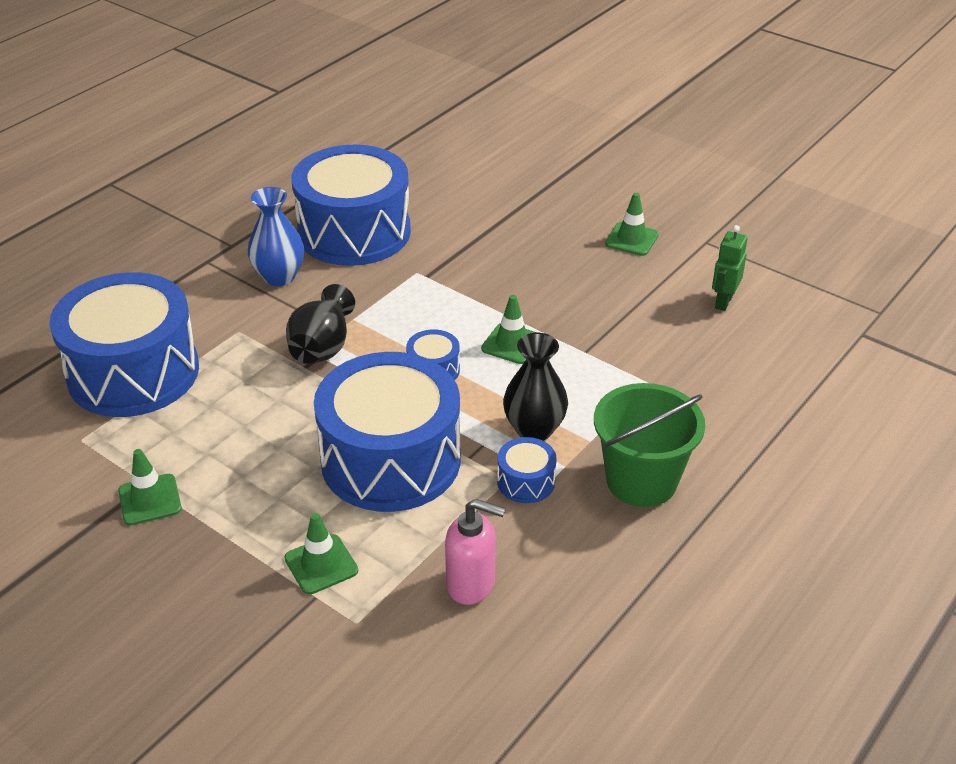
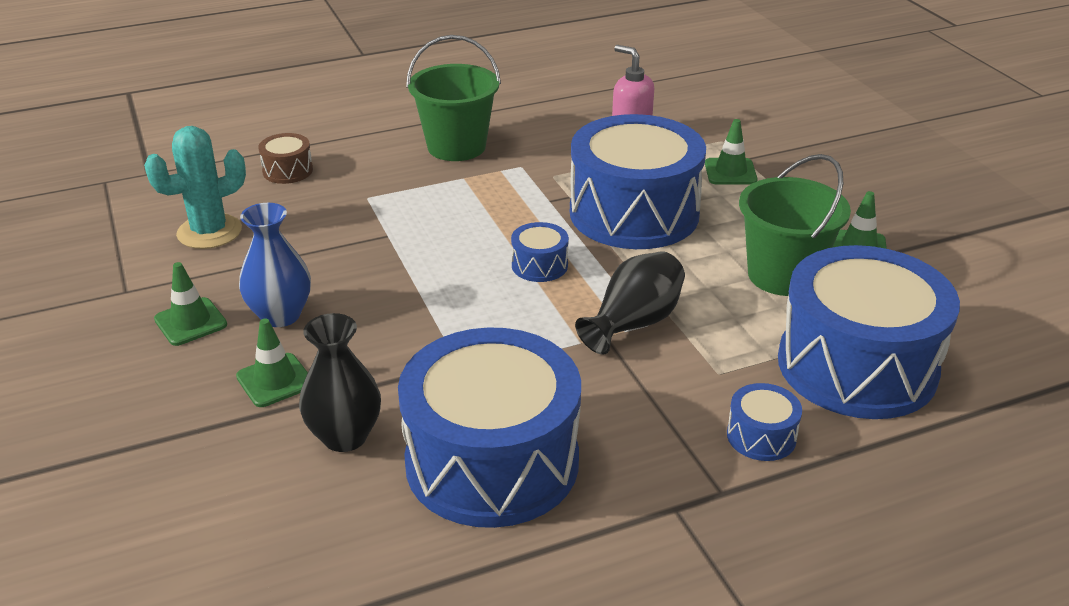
camera: 150 degrees left, 5 degrees down
(216, 438) = (783, 275): none -> green bucket
(279, 277) = (634, 428): blue vase -> blue vase (280, 315)
(511, 344) = (444, 263): green traffic cone -> green traffic cone (275, 380)
(526, 482) = (540, 170): blue drum -> blue drum (761, 436)
(534, 430) = (498, 196): black vase -> black vase (345, 436)
(723, 302) = (209, 232): green robot -> turquoise cactus
(755, 383) = (287, 171): none -> brown drum

